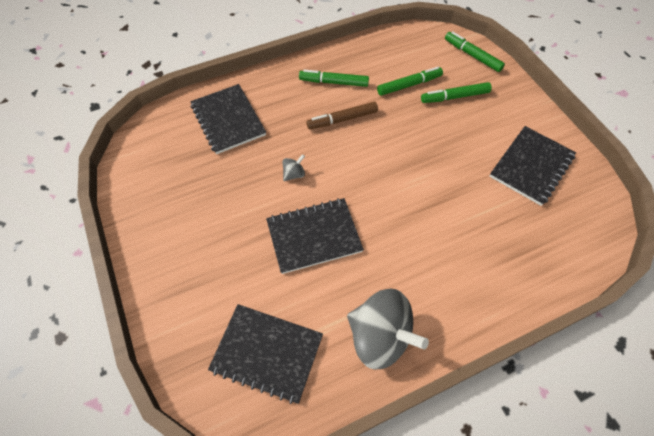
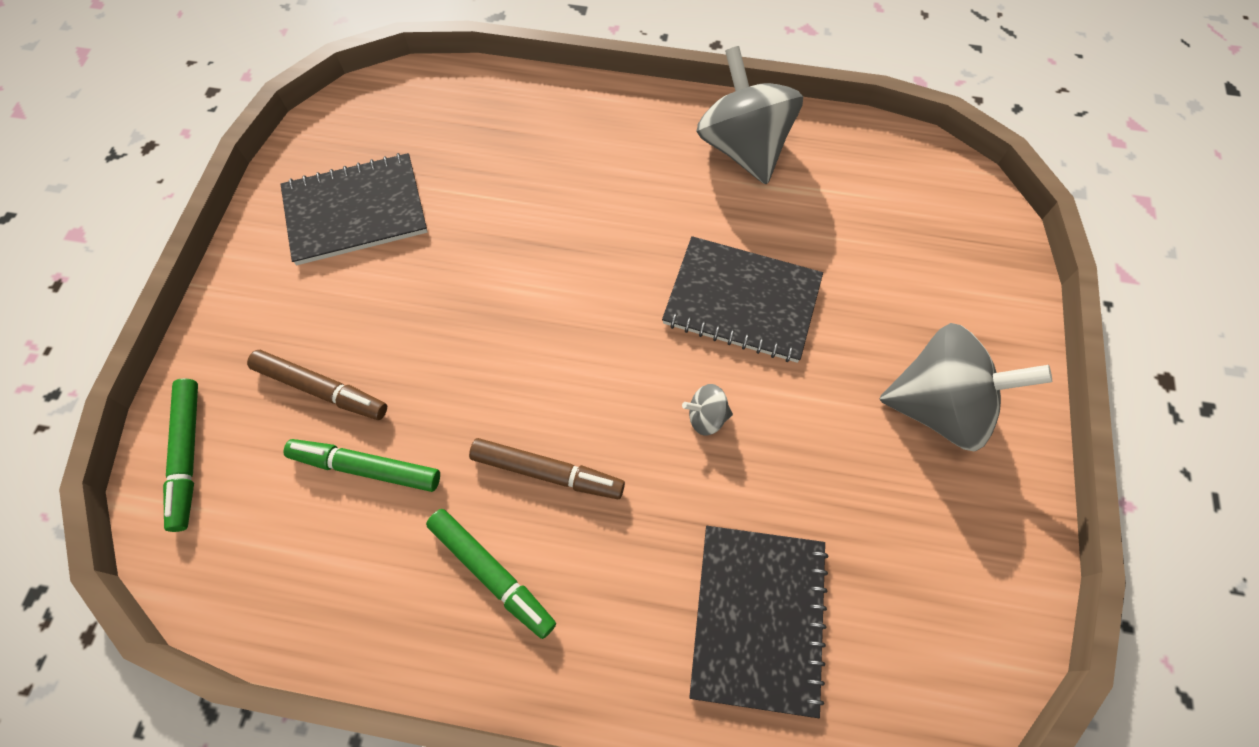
camera: 145 degrees left, 5 degrees up
(186, 241) = (939, 406): none -> grey spinning top
(267, 353) = (888, 204): black notebook -> none
(454, 97) = (321, 389): green marker -> brown marker

